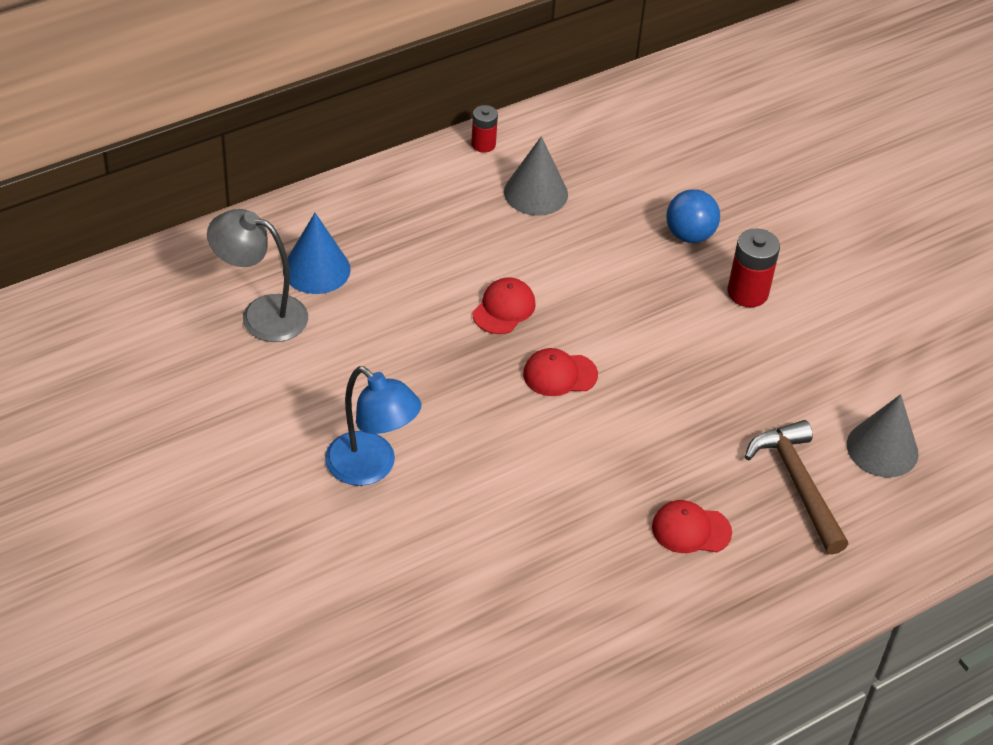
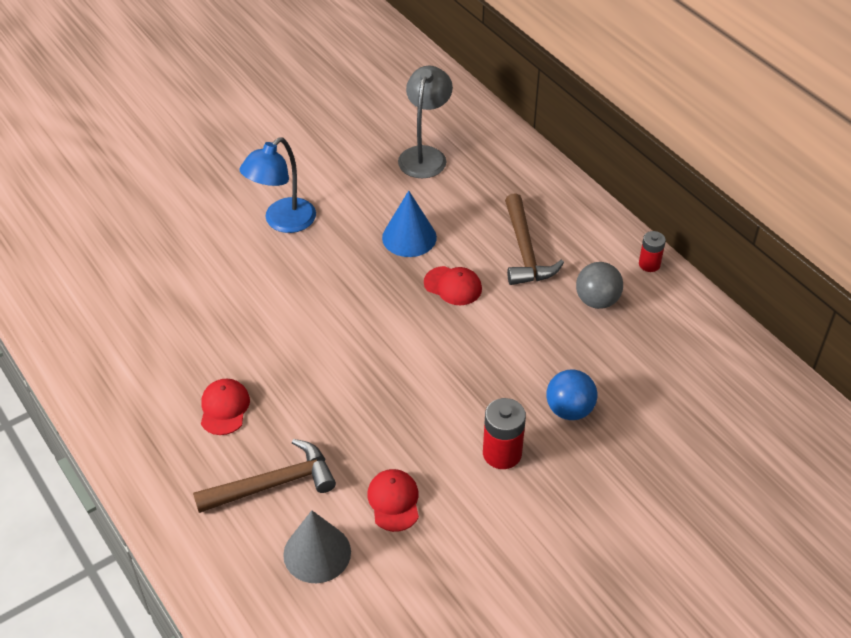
camera: 90 degrees right, 0 degrees up
(316, 269) = (476, 178): blue cone -> blue cone (409, 237)
(451, 241) = (525, 251): none -> brown hammer
(535, 193) = (597, 301): grey cone -> grey ball
(559, 374) = (384, 323): red cap -> red cap (394, 501)

